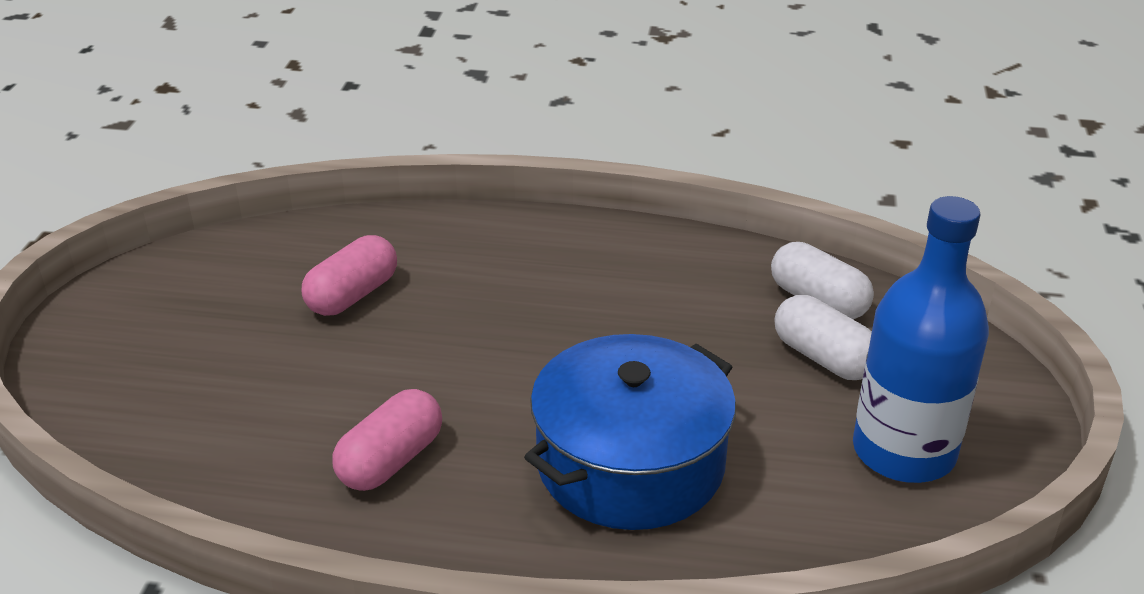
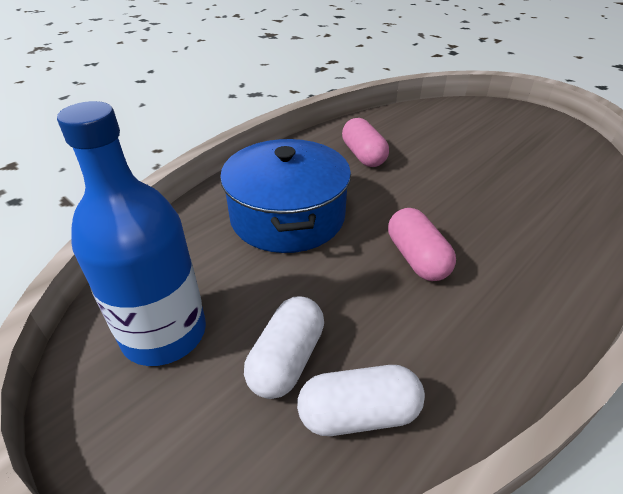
camera: 125 degrees right, 5 degrees up
(352, 295) = (517, 183): pink capsule -> pink capsule (416, 258)
(824, 358) = (287, 359): white capsule -> white capsule turned 60 degrees counterclockwise

